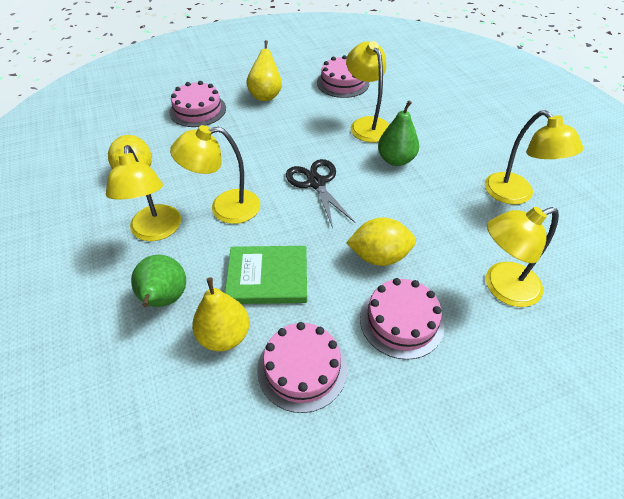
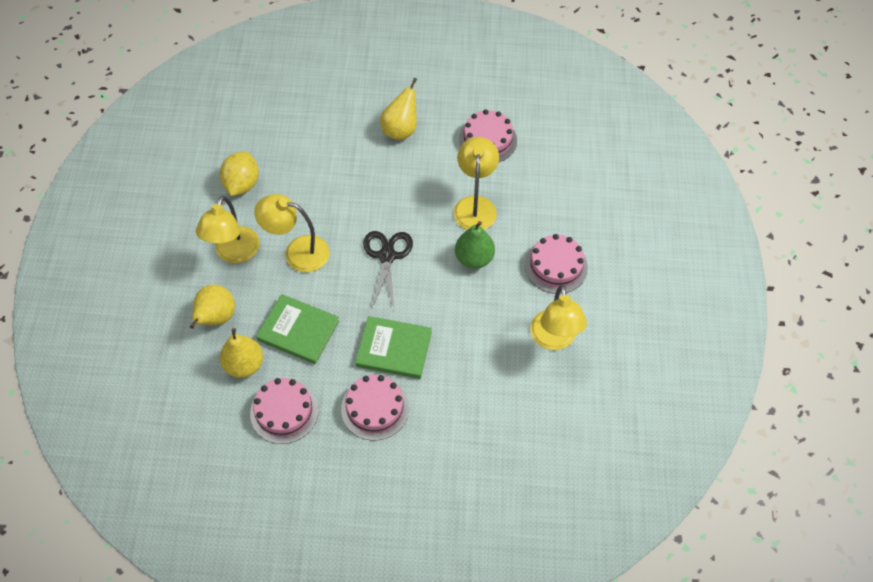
camera: 25 degrees right, 10 degrees up
(164, 299) = (216, 318): green pear -> yellow pear
(198, 110) = (327, 126): pink cake -> pink cake (556, 266)
(379, 256) = (394, 349): yellow lemon -> green book
(502, 287) = (471, 416): yellow lamp -> none

